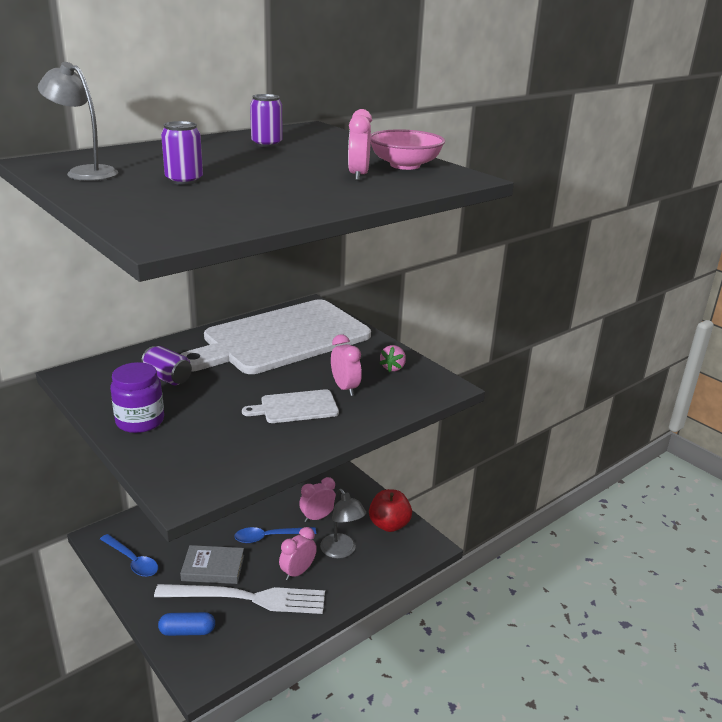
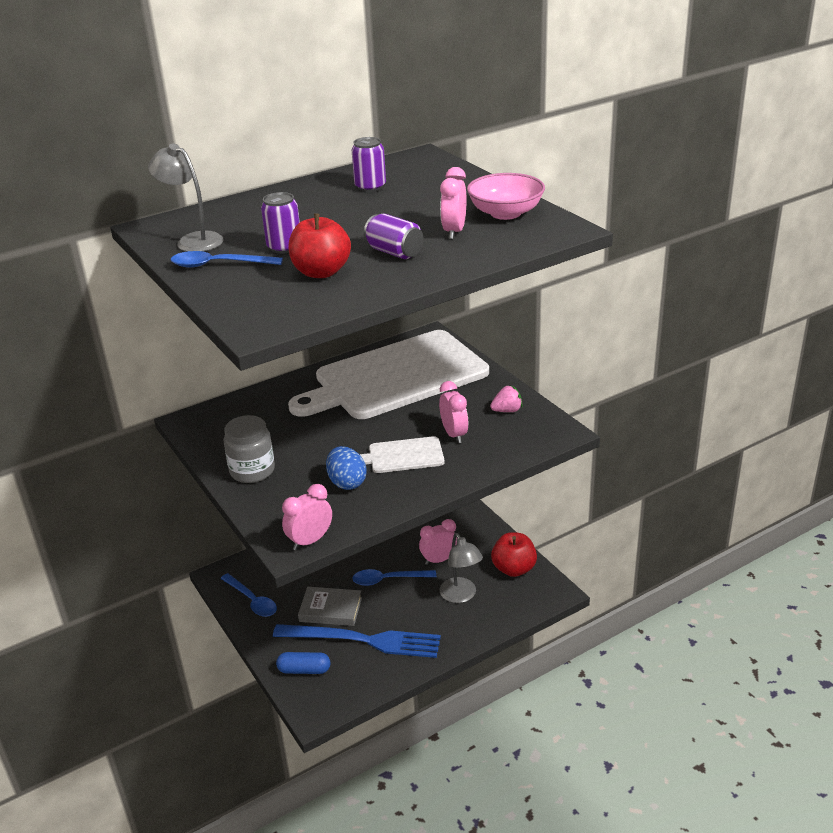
camera: 10 degrees right, 5 degrees up
(113, 190) = (219, 265): none -> blue spoon
(140, 421) = (252, 471): purple jar -> grey jar
(168, 378) = (279, 424): purple can -> purple can (394, 252)
(226, 199) = (321, 272): none -> red apple
(241, 432) = (347, 482): none -> blue egg
(247, 598) = (363, 640): white fork -> blue fork
(298, 572) = (415, 616): pink clock -> pink clock (310, 541)
(393, 368) = (507, 410): pink strawberry -> pink strawberry turned 135 degrees counterclockwise

